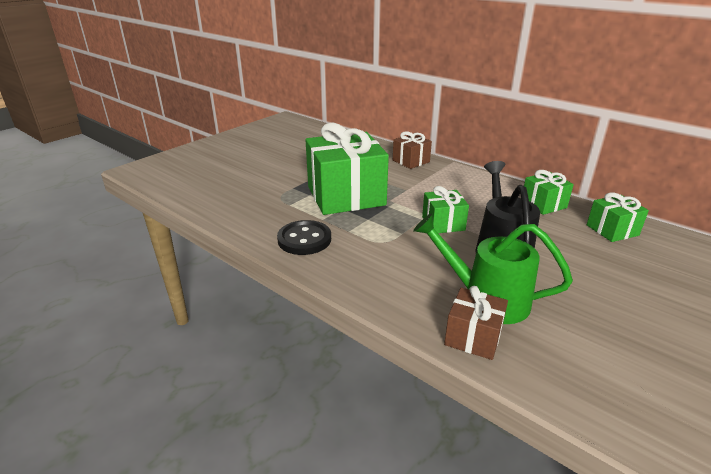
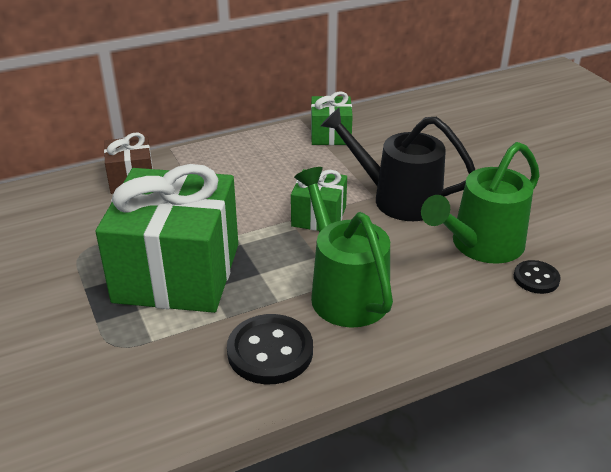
camera: 65 degrees left, 5 degrees up
(377, 250) = (343, 290): none -> green watering can
(473, 337) = (536, 278): brown gift -> black button
(612, 230) = (407, 121): green gift -> none

